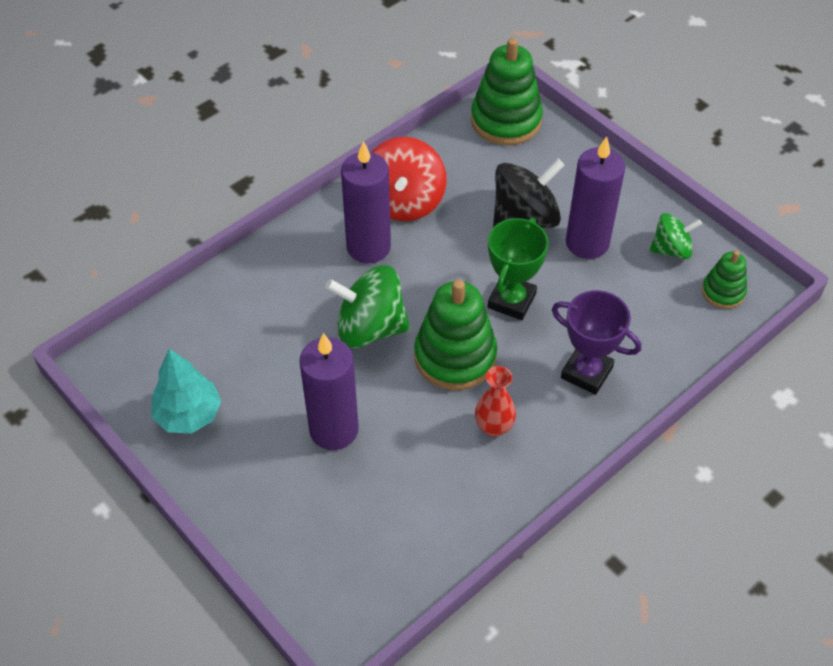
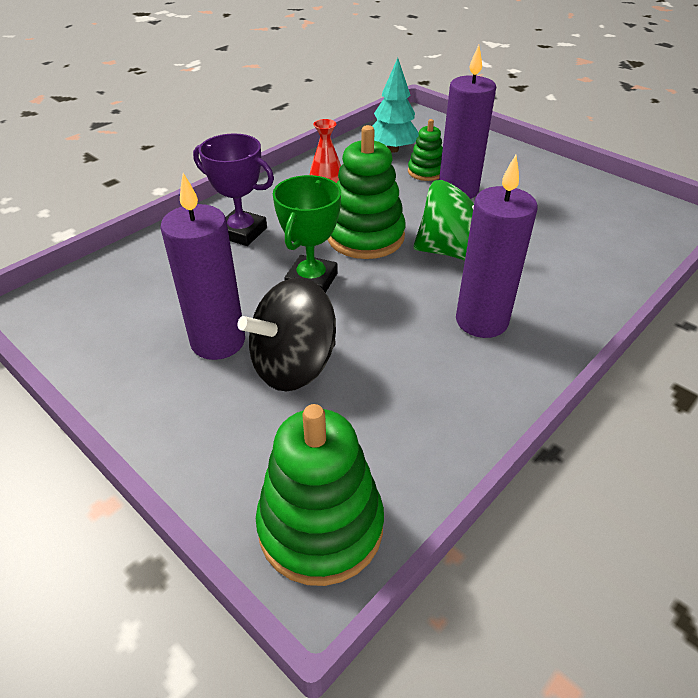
camera: 175 degrees right, 10 degrees down
(188, 415) = (581, 192): turquoise tree -> turquoise tree (393, 149)
(404, 201) = (455, 376): red spinning top -> none
(671, 249) = (115, 340): green spinning top -> none
(723, 292) = (75, 301): green stacking toy -> green stacking toy (426, 172)

